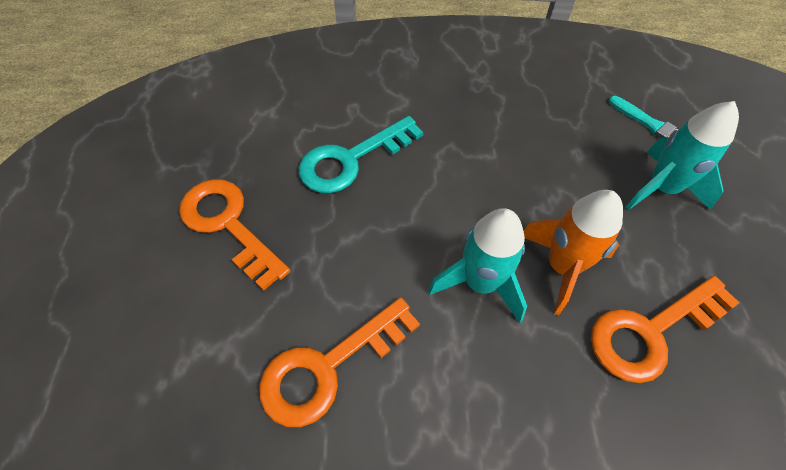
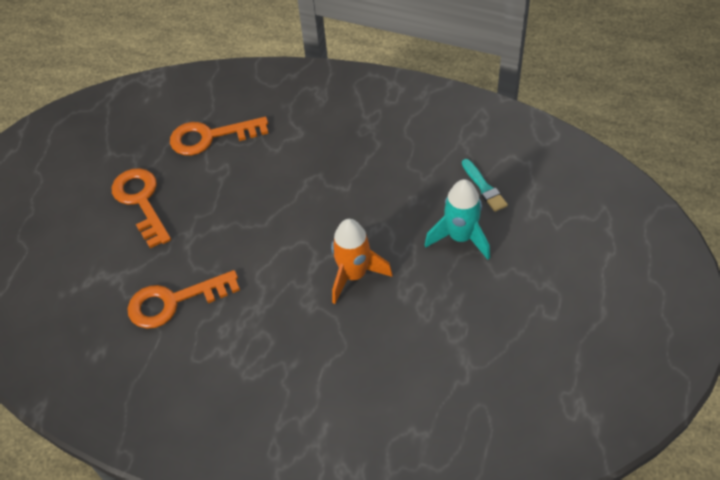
camera: 20 degrees right, 5 degrees down
(351, 160) = (240, 172): turquoise key -> none
(480, 283) = (292, 273): turquoise rocket -> none
(650, 332) = (390, 327): orange key -> orange key (210, 137)

